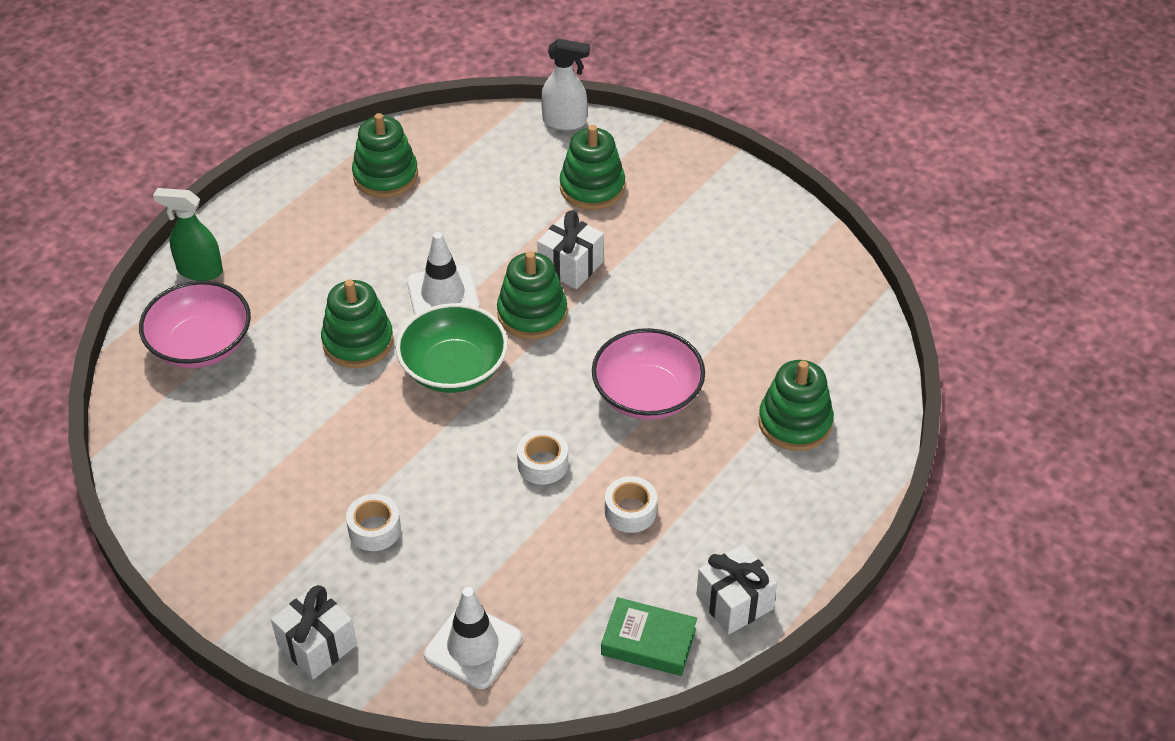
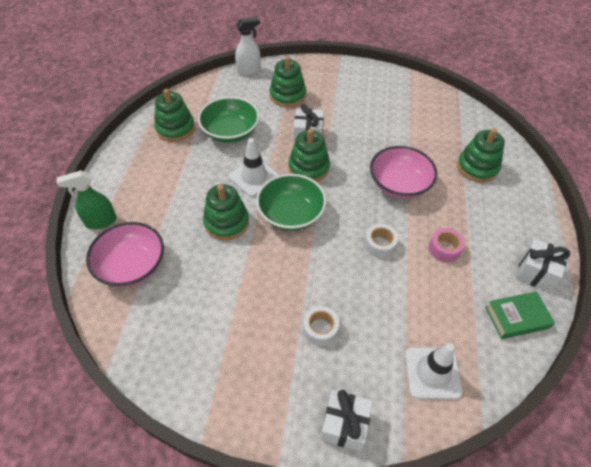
camera: 30 degrees left, 5 degrees up
(460, 212) = (230, 132): none -> green bowl
(630, 511) = (444, 249): white tape -> pink tape

